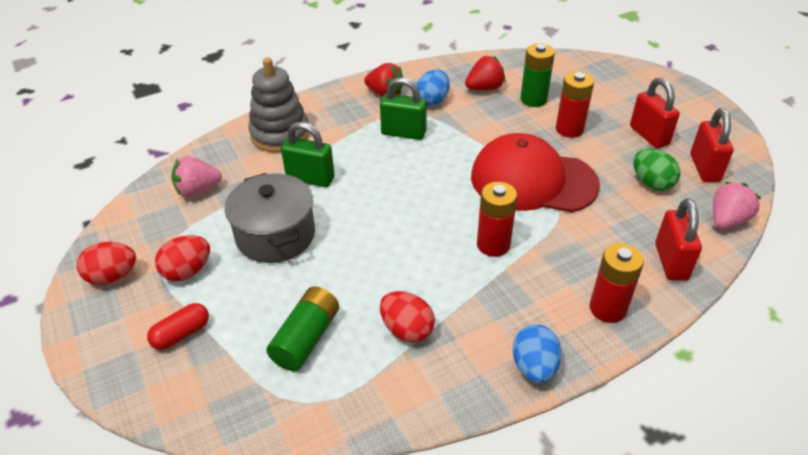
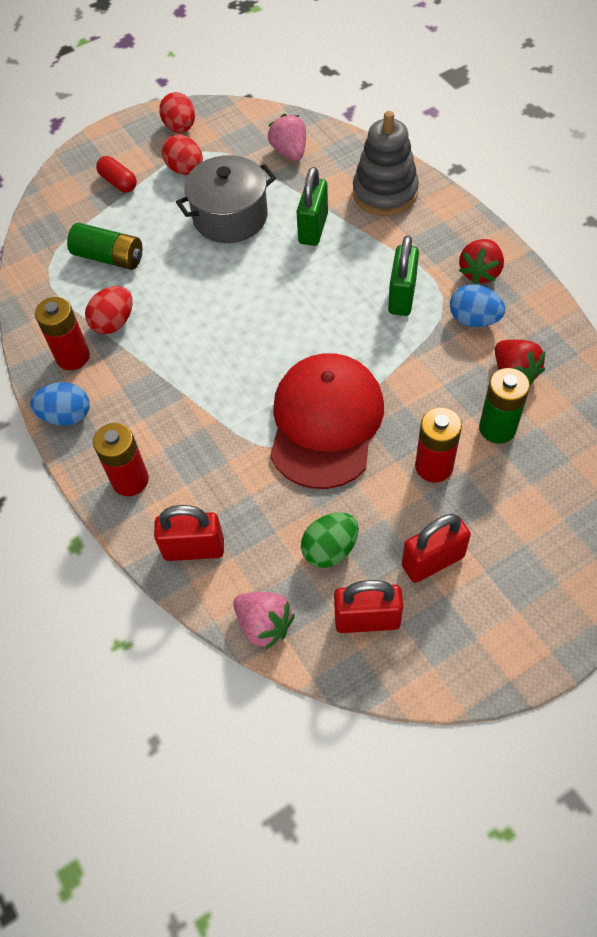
camera: 90 degrees right, 15 degrees up
(493, 245) = (219, 385): red battery -> red battery (73, 357)

